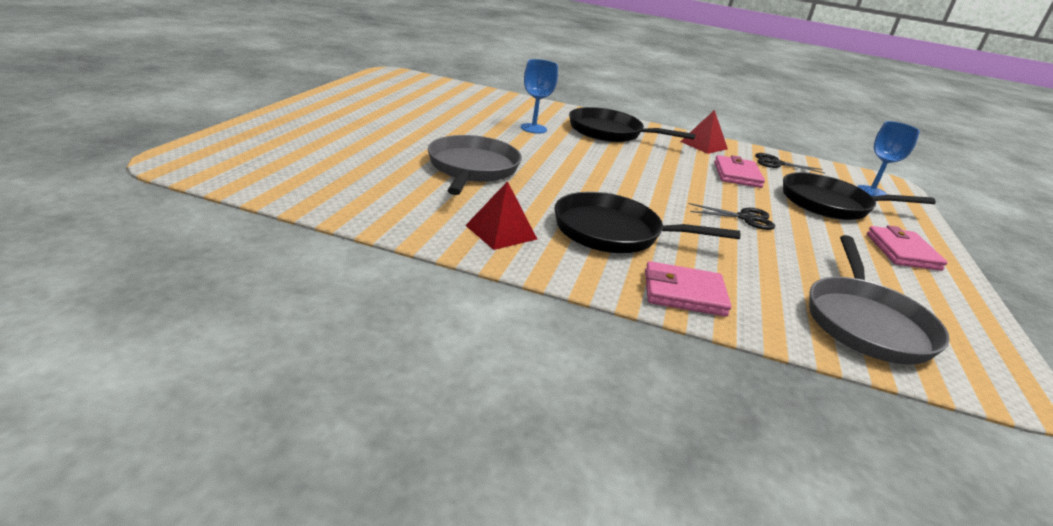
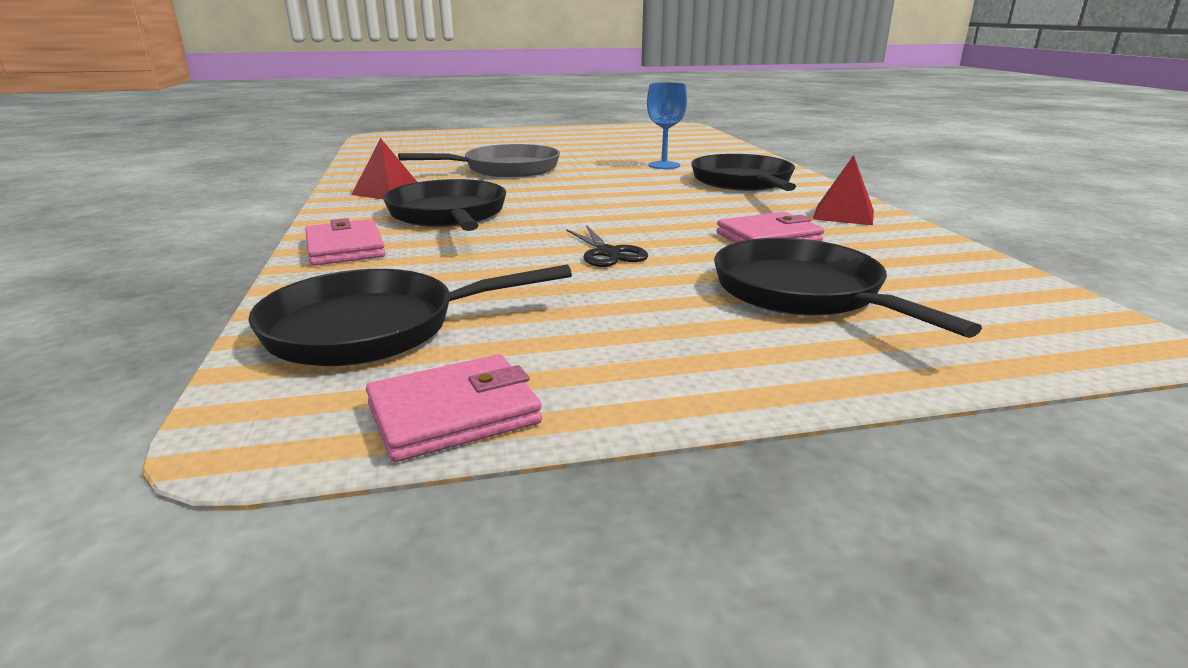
camera: 65 degrees right, 5 degrees down
(776, 163) = (903, 252): black scissors -> none
(865, 322) = (374, 328): grey pan -> black pan
(871, 192) = (983, 321): blue goblet -> none
(902, 252) = (697, 351): pink wallet -> pink wallet (454, 414)

